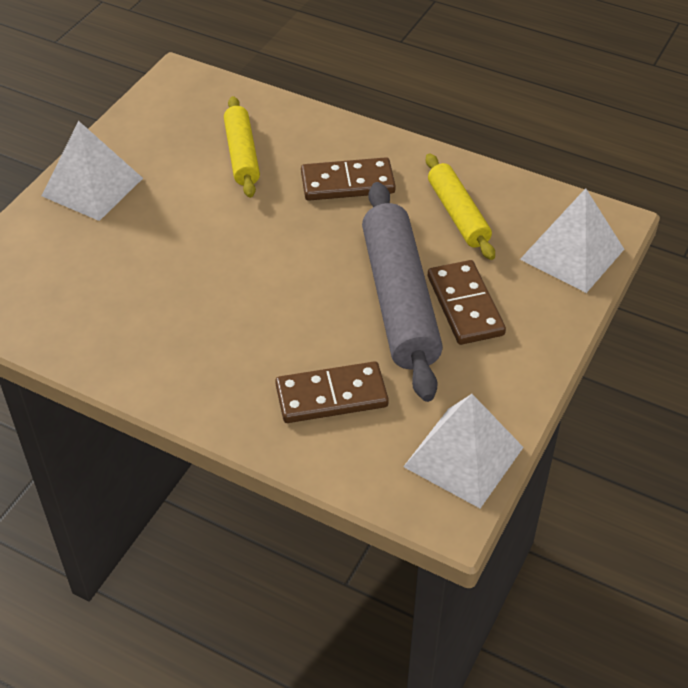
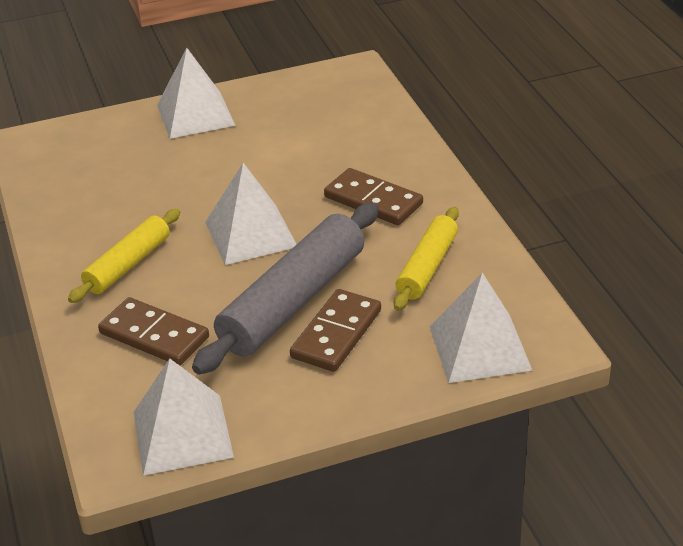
camera: 45 degrees right, 10 degrees down
(242, 155) = (324, 143): yellow rolling pin -> yellow rolling pin (128, 265)
(290, 265) = (251, 234): none -> white pyramid

